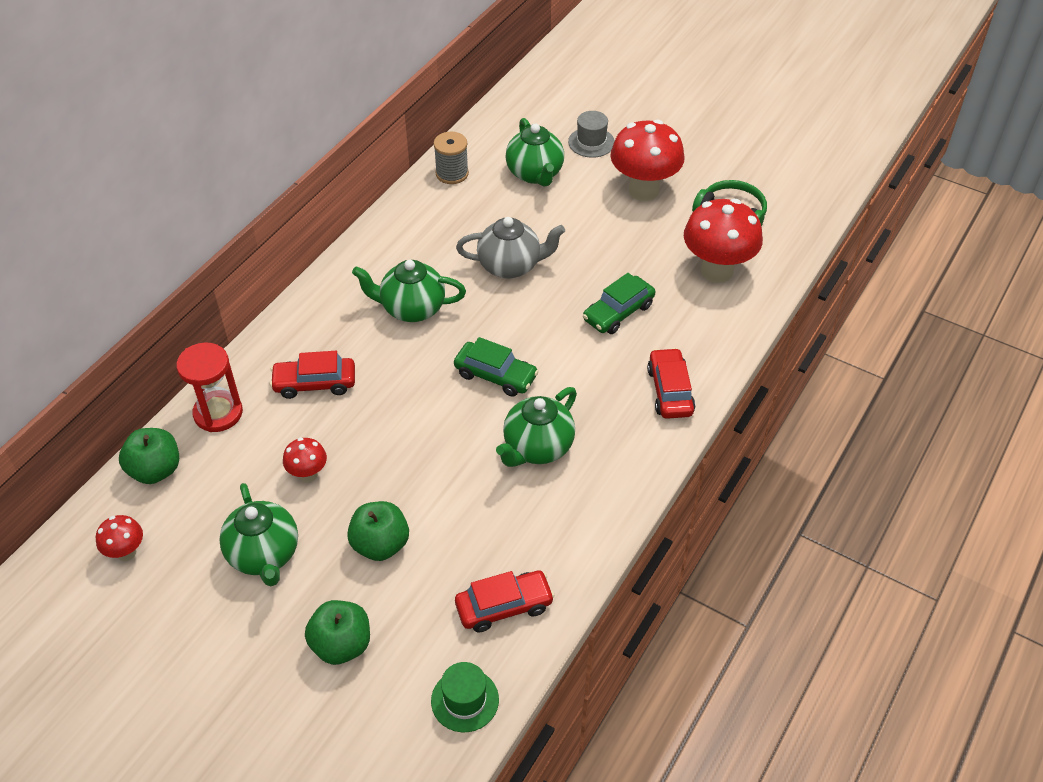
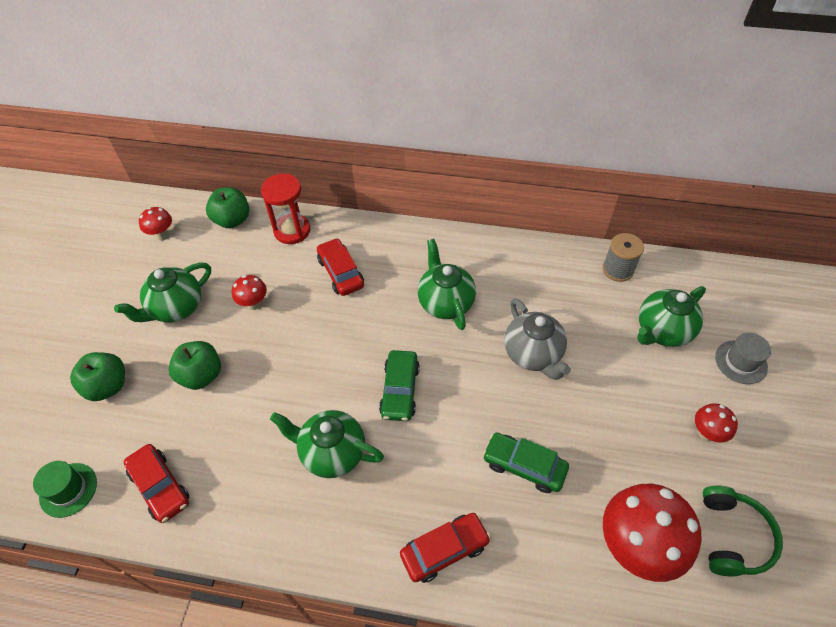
camera: 70 degrees right, 5 degrees up
(643, 190) = (706, 433): red mushroom -> red mushroom, size x0.49

